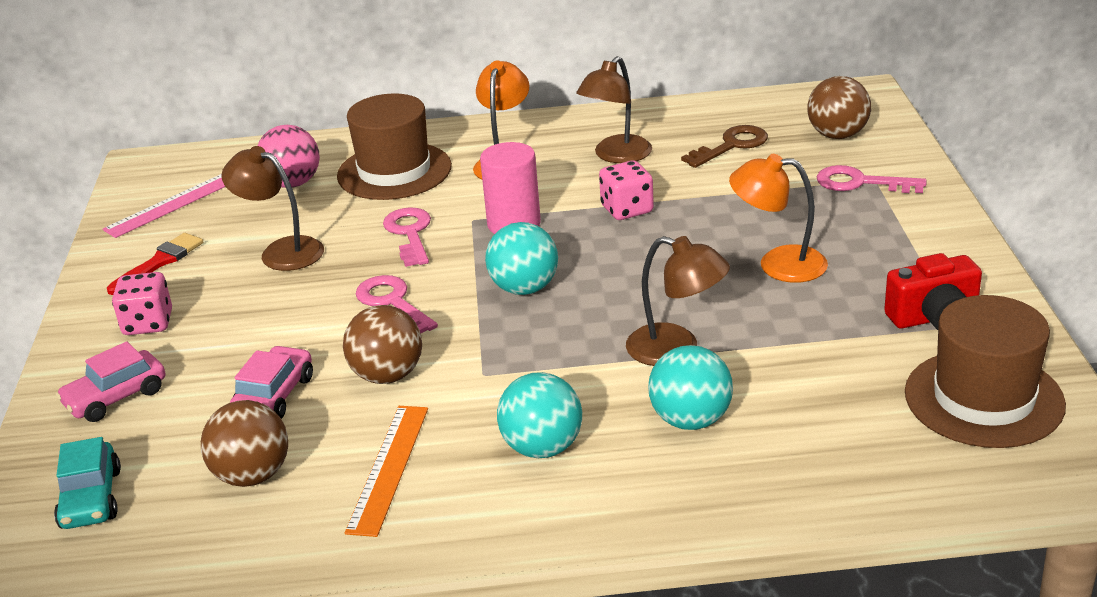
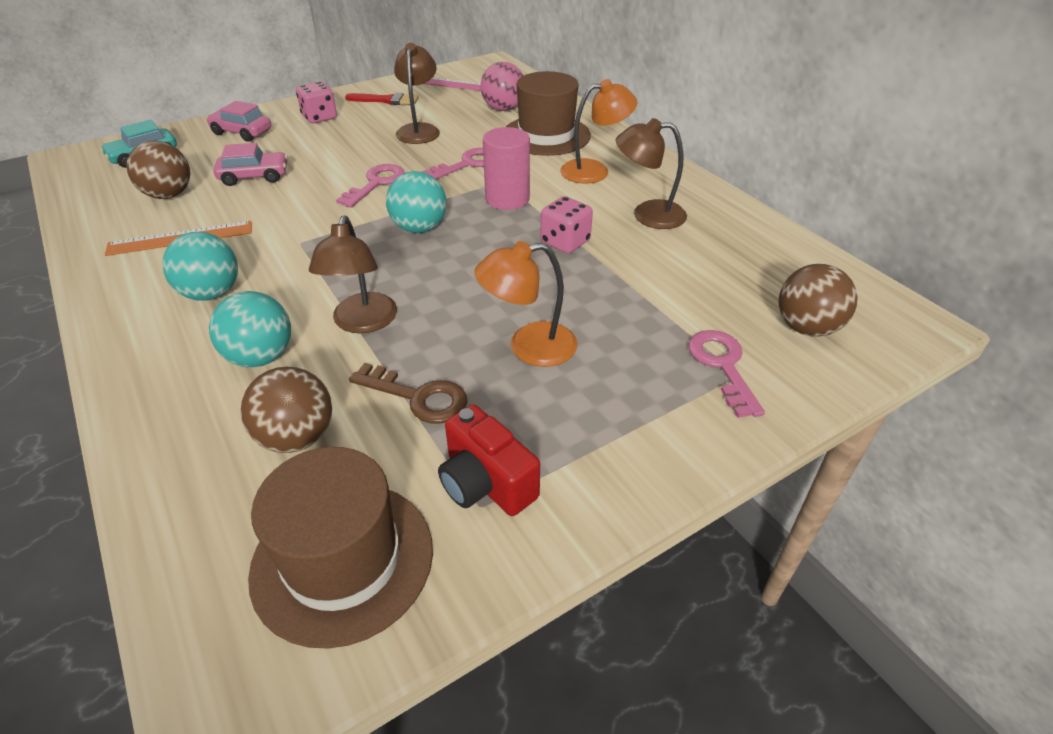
camera: 60 degrees right, 10 degrees up
(387, 375) = (287, 207): brown ball -> brown ball (297, 437)
(731, 145) = (721, 267): brown key -> brown key (418, 397)
(778, 264) = (529, 347): orange lamp -> orange lamp turned 90 degrees counterclockwise

